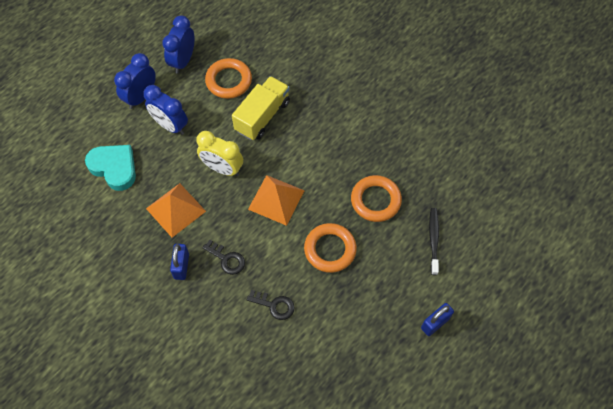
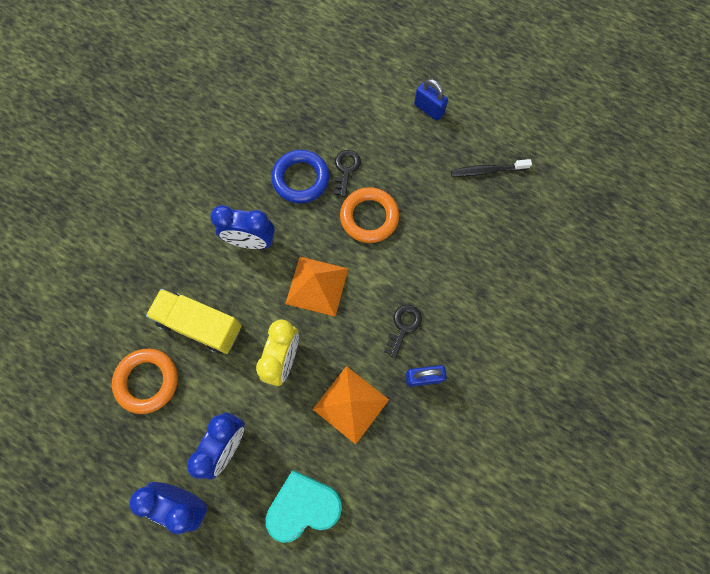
camera: 100 degrees left, 10 degrees up
(114, 168) = (303, 506): turquoise heart -> turquoise heart turned 45 degrees clockwise
(183, 61) = (117, 455): blue clock -> blue clock (251, 241)
(274, 305) = (446, 263): black key -> black key (346, 170)
(375, 200) = (301, 179): orange ring -> blue ring
(433, 240) = (338, 118): black toothbrush -> black toothbrush (487, 171)

